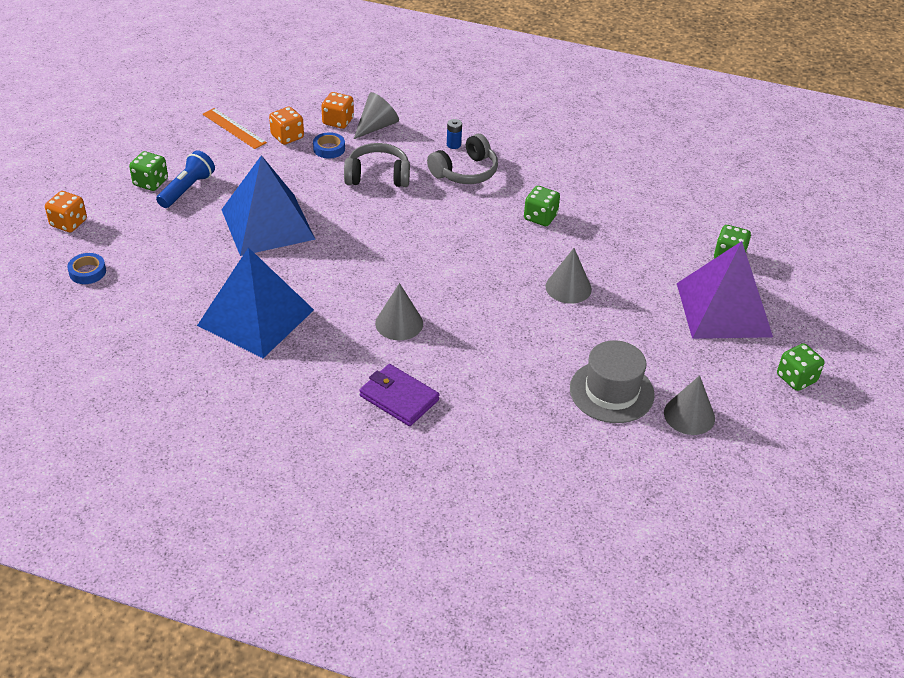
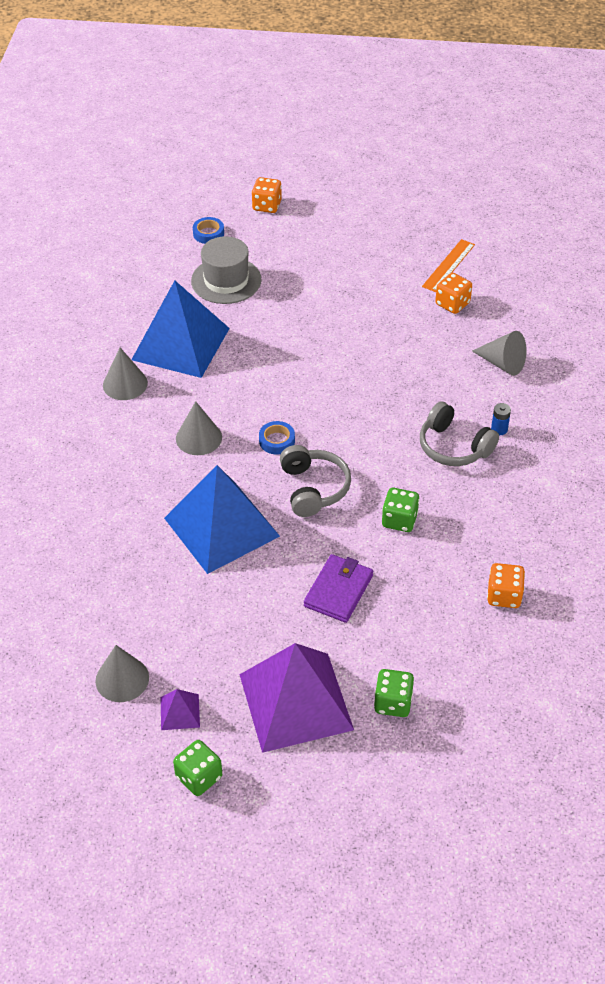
camera: 80 degrees right, 5 degrees up
(150, 182) = (341, 236): green dice -> none
(187, 189) = (341, 260): blue flashlight -> none
(268, 224) = (310, 322): blue pyramid -> blue pyramid (221, 527)
(329, 149) = (446, 337): blue tape -> blue tape (277, 441)
(338, 121) = (497, 333): orange dice -> orange dice (504, 596)
(378, 176) = (416, 381): grey headphones -> grey headphones (313, 488)
(399, 398) = (101, 455): purple wallet -> purple wallet (338, 591)
(568, 287) = (289, 558): grey cone -> grey cone (125, 384)
(611, 392) = (142, 611): grey hat -> grey hat (226, 280)
(728, 381) = (180, 712): none -> purple pyramid

